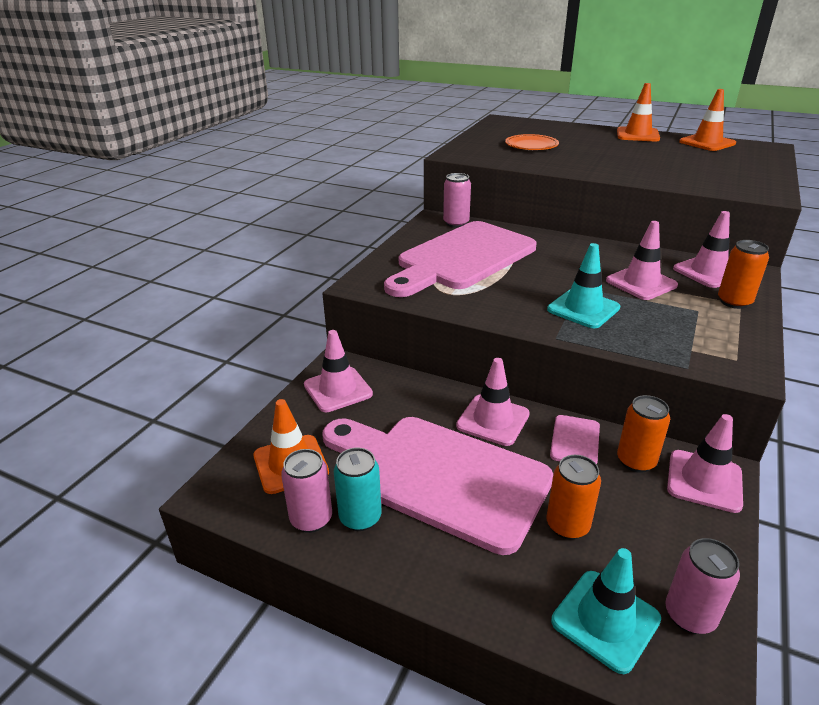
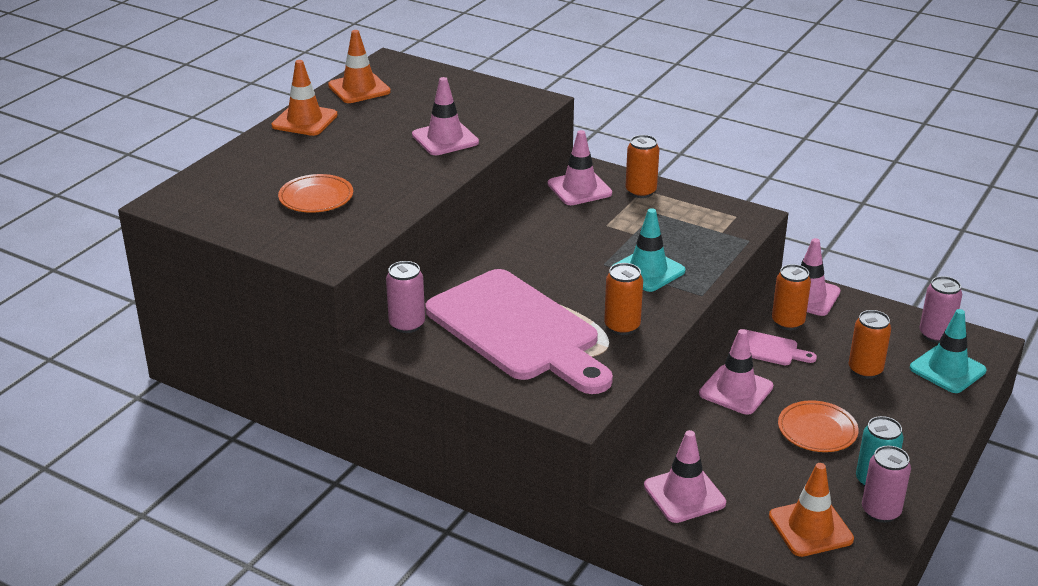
camera: 85 degrees left, 0 degrees up
(440, 476) = (817, 430): pink cutting board -> orange plate
(483, 299) = (622, 326): none -> orange can
(641, 283) = (598, 229): pink traffic cone -> pink traffic cone (445, 139)

